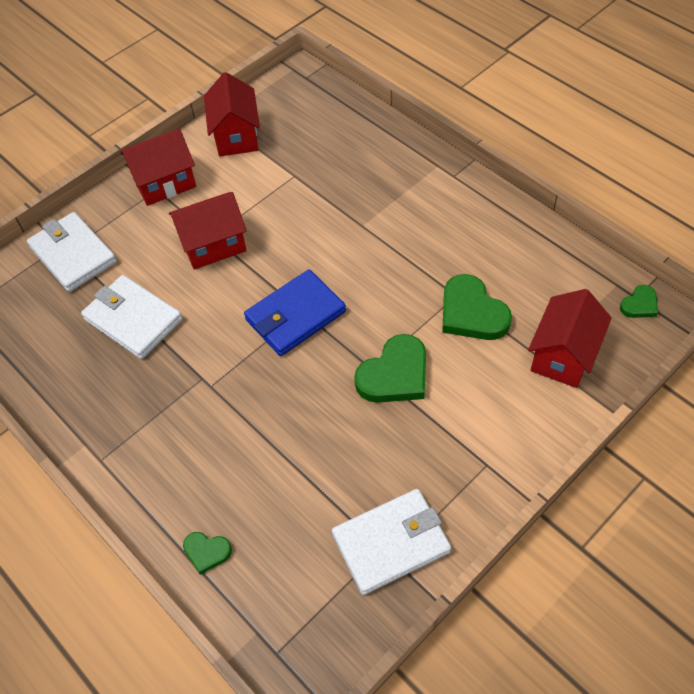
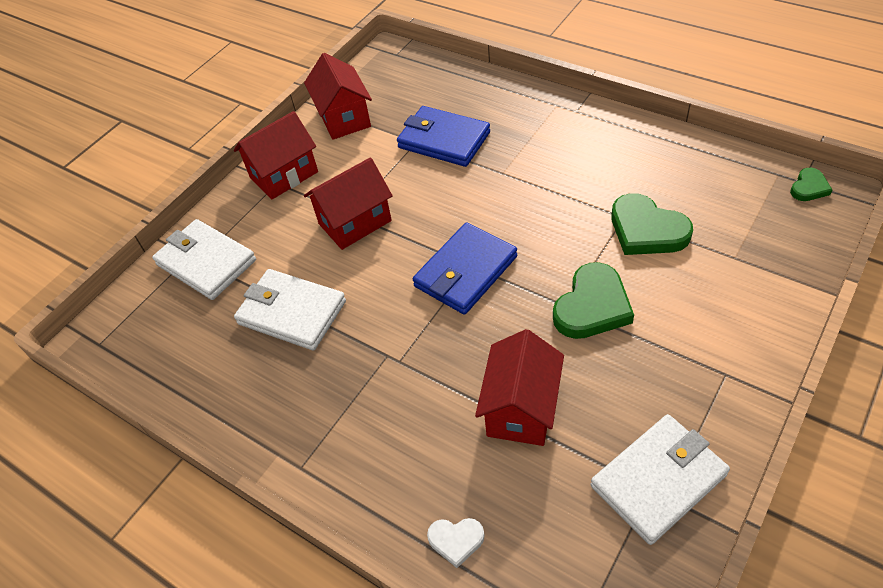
camera: 10 degrees left, 5 degrees down
(207, 552) = (456, 540): green heart -> white heart
(320, 179) = (443, 140): none -> blue wallet
(563, 355) = (756, 250): red house -> red house (521, 408)

